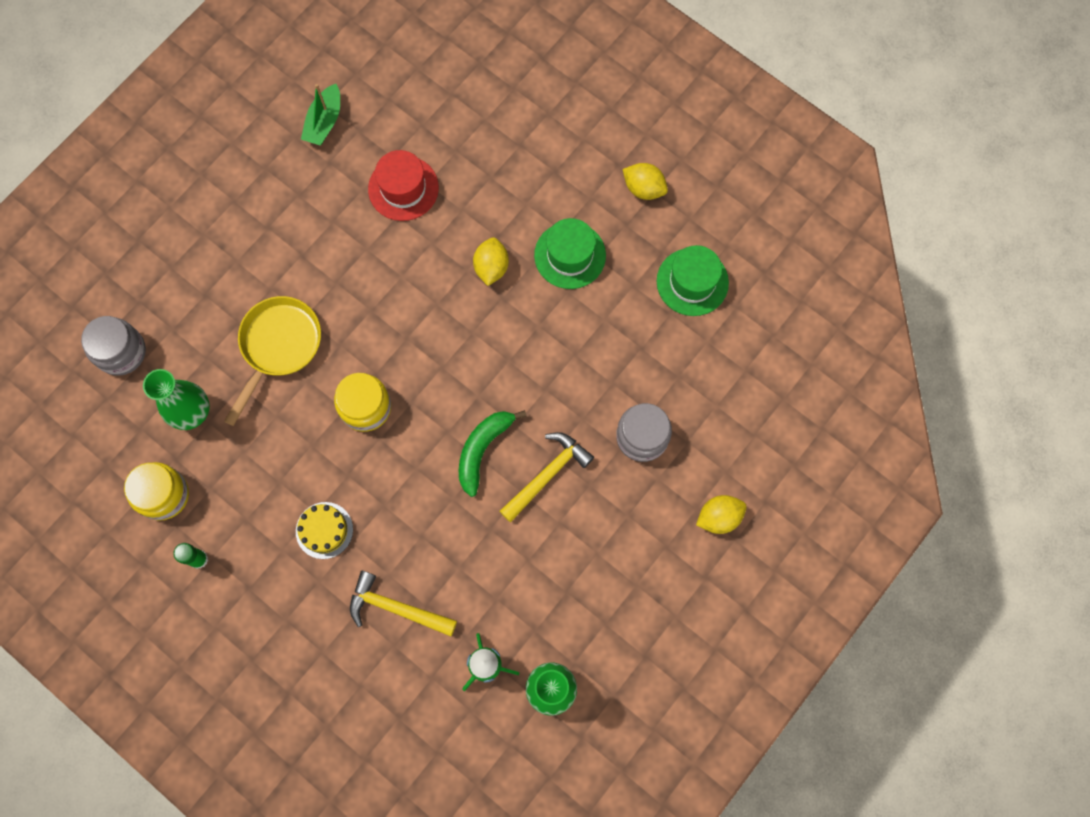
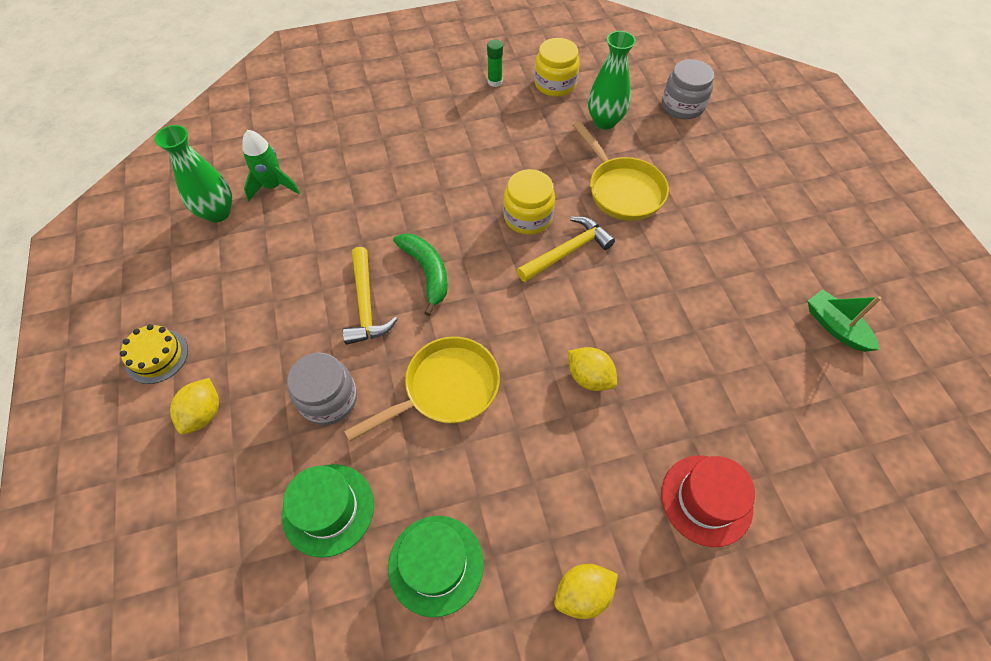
camera: 125 degrees right, 15 degrees down
(324, 530) = (455, 149): yellow cake -> yellow cake (157, 356)
(396, 608) = (363, 159): yellow hammer -> yellow hammer (567, 251)
(403, 188) = (722, 352): red hat -> red hat (706, 500)
(570, 255) = (554, 456): green hat -> green hat (328, 509)
(574, 360) = (445, 389): none -> yellow pan

